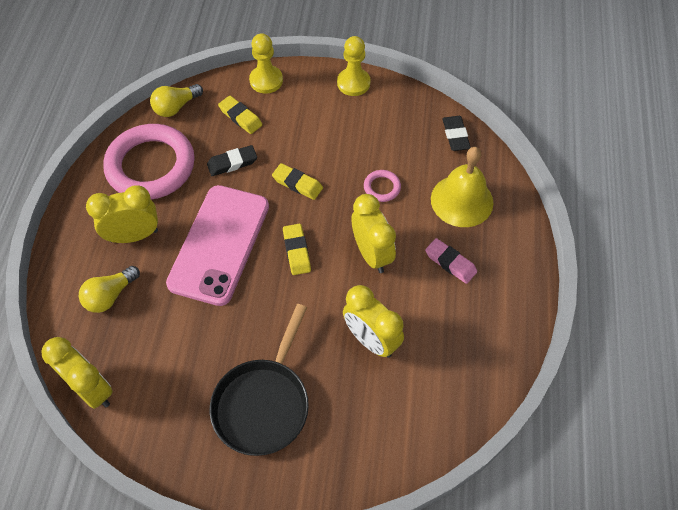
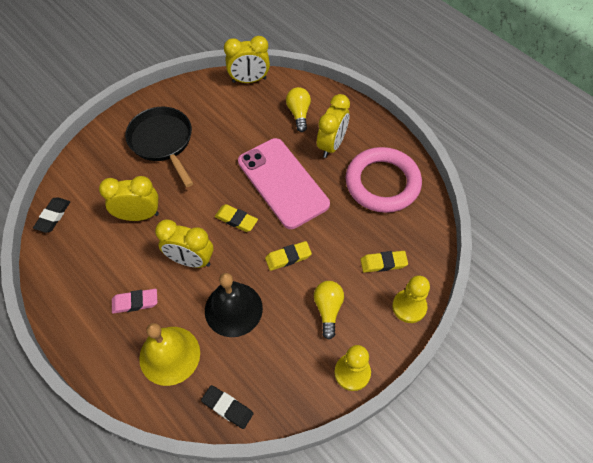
camera: 130 degrees right, 0 degrees up
(176, 107) = (428, 228): yellow light bulb -> yellow light bulb (328, 309)
(232, 163) = (343, 230): black eraser -> black eraser (53, 216)
(382, 187) = (233, 309): pink ring -> black bell

